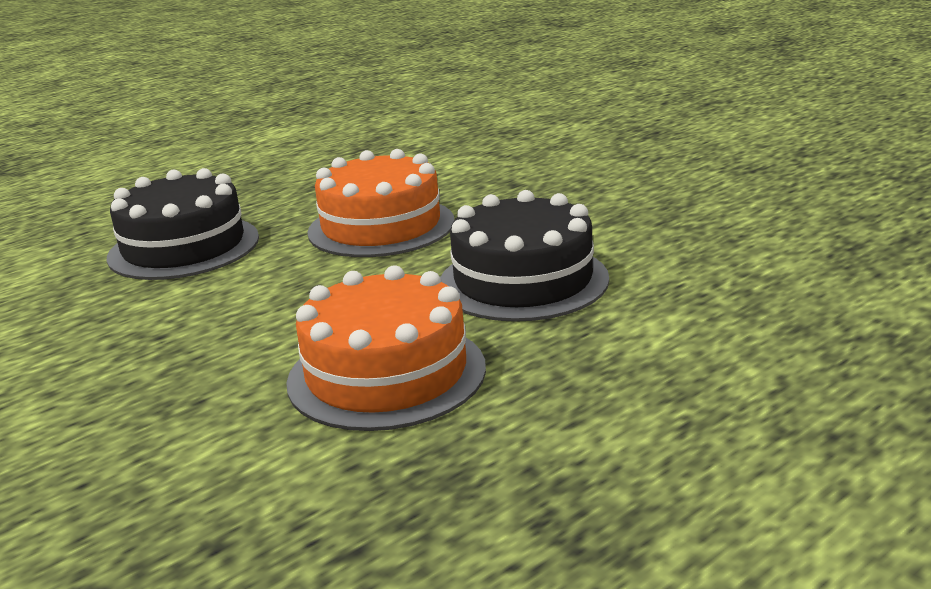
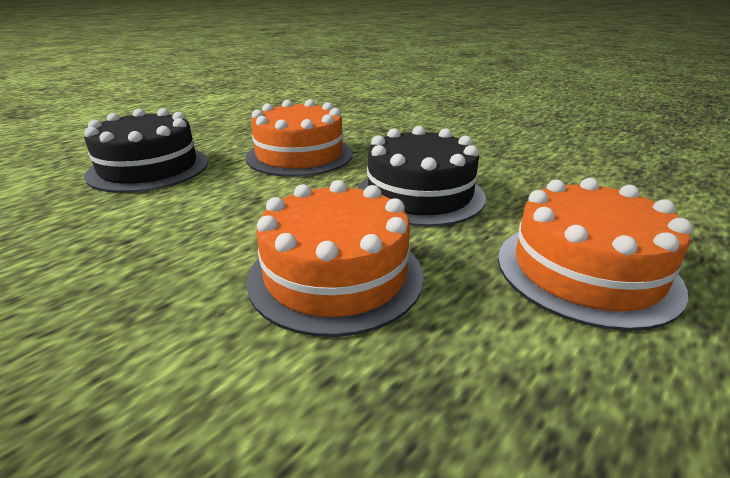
camera: 10 degrees left, 5 degrees up
(682, 373) = (586, 271): none -> orange cake

